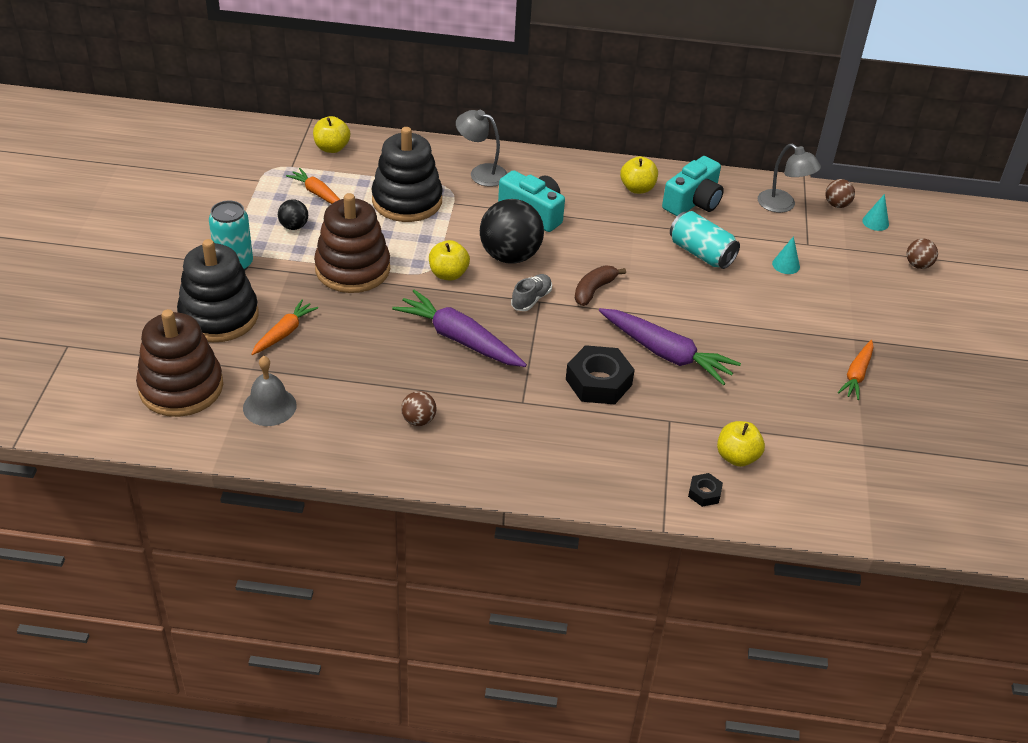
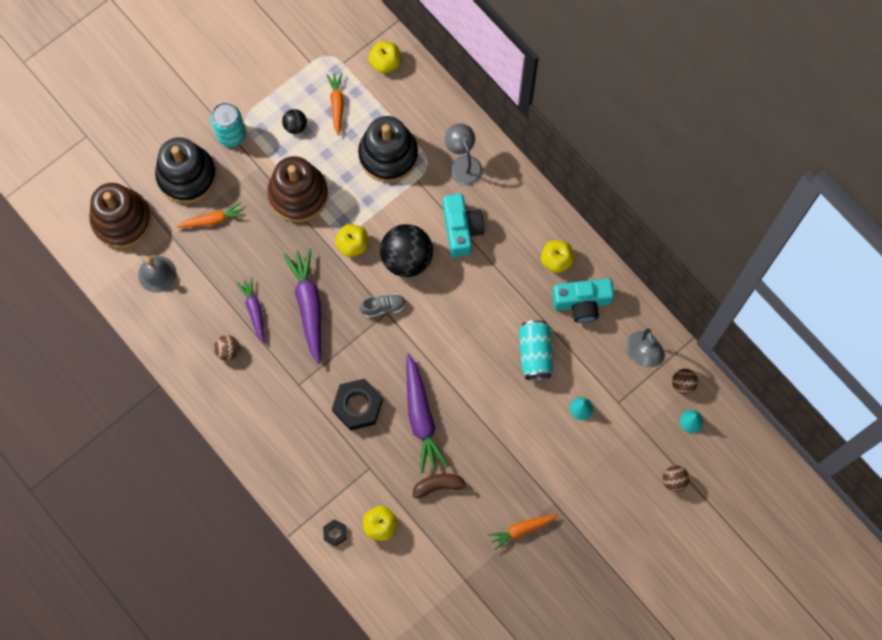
camera: 45 degrees right, 30 degrees up
(409, 374) = (254, 311): none -> purple carrot
(594, 290) = (430, 330): brown banana -> brown banana (439, 486)

